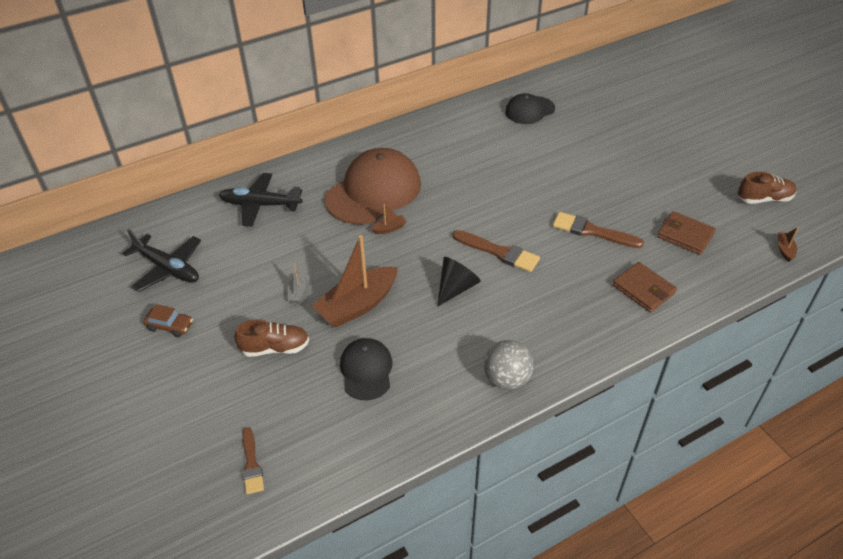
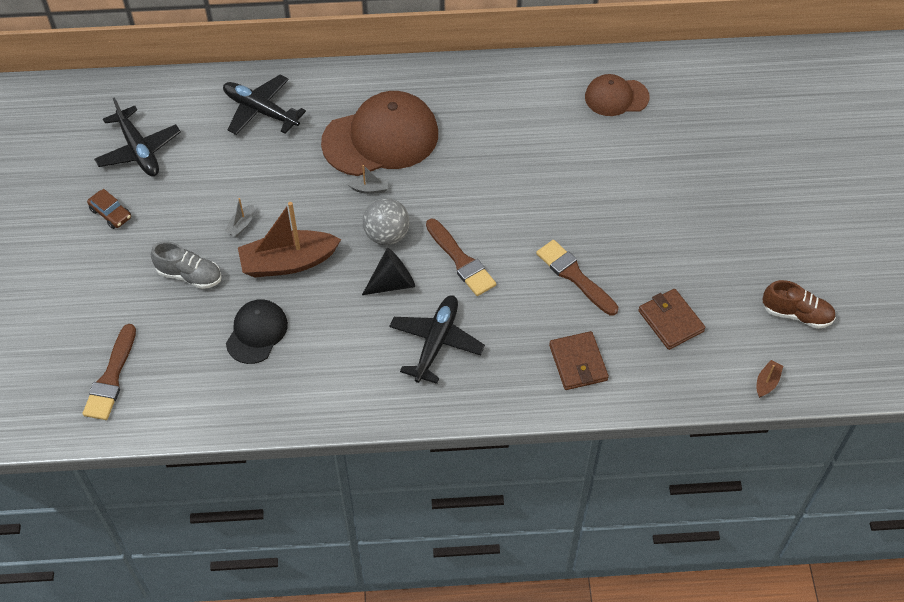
camera: 25 degrees right, 10 degrees up
(251, 464) = (111, 378): brown brush -> brown brush, size x1.53
(275, 348) = (189, 275): brown shoe -> grey shoe
(389, 228) = (369, 189): brown boat -> grey boat
(507, 379) = (377, 397): grey ball -> grey ball (387, 235)
(524, 318) = (436, 342): none -> black plane
(529, 110) = (616, 97): black cap -> brown cap

